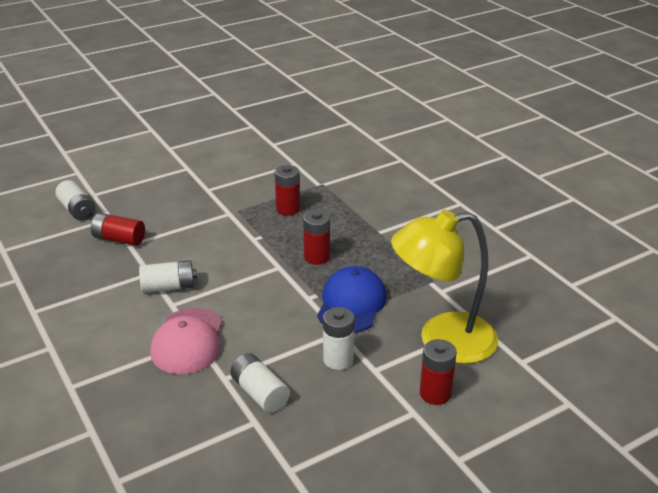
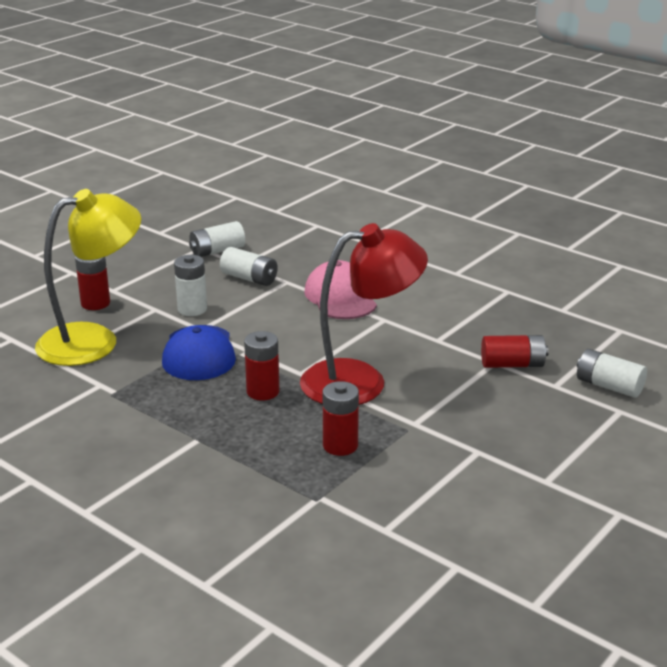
camera: 160 degrees right, 5 degrees down
(169, 287) = (403, 332): white battery -> white battery (217, 251)
(239, 250) = (360, 381): none -> red lamp

